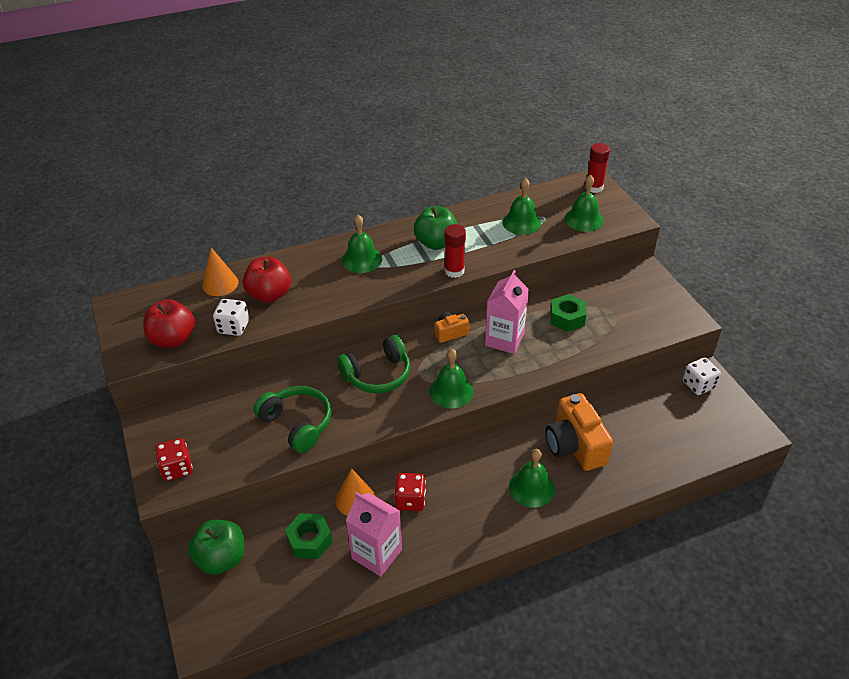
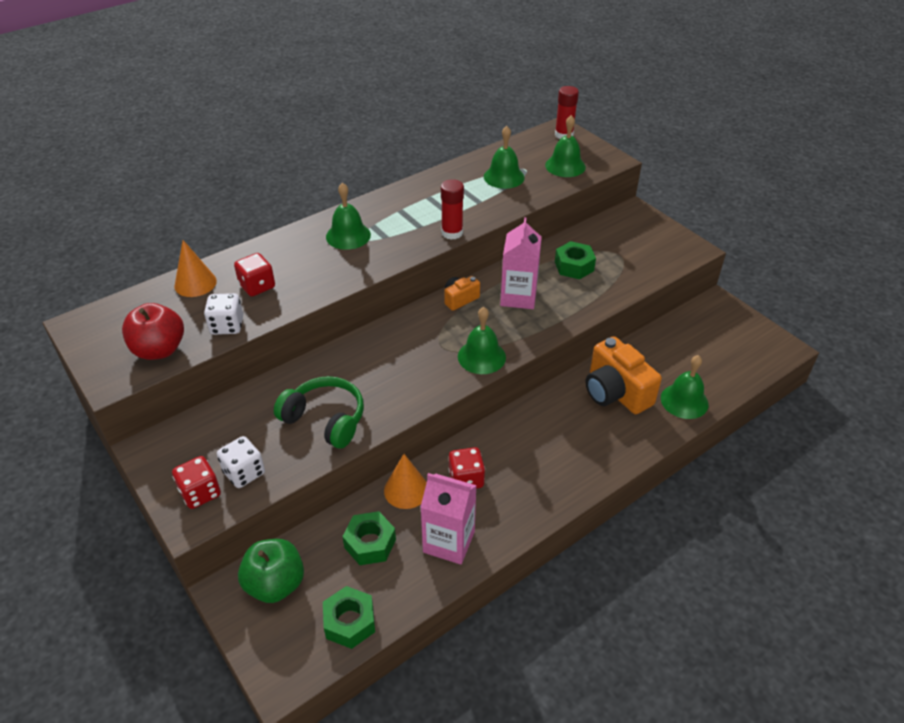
camera: 15 degrees left, 0 degrees up
(269, 295) = (257, 286): red apple -> red dice
(271, 605) = (350, 622): none -> green nut
(377, 374) = (397, 353): green headphones -> none
(436, 243) = (422, 208): green apple -> none
(531, 487) = (587, 441): green bell -> green bell (684, 401)
(698, 385) = (713, 313): white dice -> white dice (244, 473)

